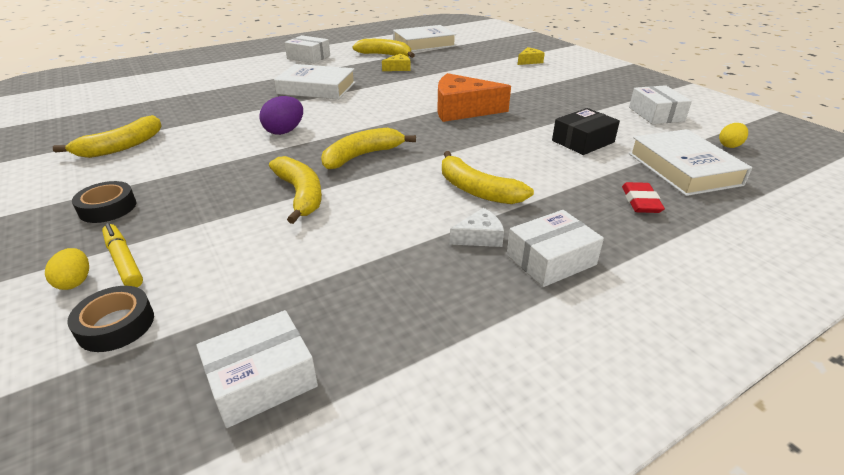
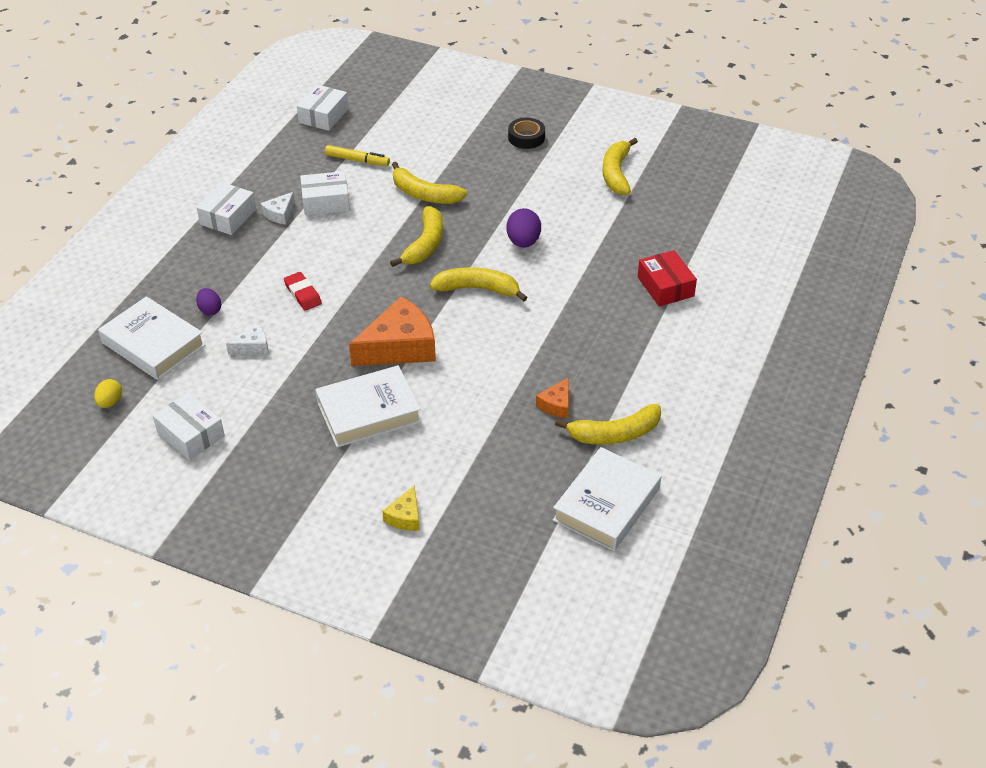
camera: 145 degrees right, 10 degrees up
(75, 282) = (465, 107): yellow egg -> none
(116, 325) = (413, 104): black tape -> none
(124, 261) = (459, 122): yellow marker -> yellow marker (357, 160)
(248, 85) = (665, 286): none -> red box
(308, 57) = (701, 378): white box -> white box (326, 201)
(317, 88) = (590, 315): white book -> white book (368, 412)
(398, 68) = (556, 404): yellow cheese -> orange cheese
(477, 190) = (308, 249): yellow banana -> yellow banana (477, 289)
(583, 141) = (252, 346): black box -> white cheese
(614, 175) = (210, 310): none -> purple egg
(640, 202) = (183, 288): red eraser -> red eraser (303, 294)

